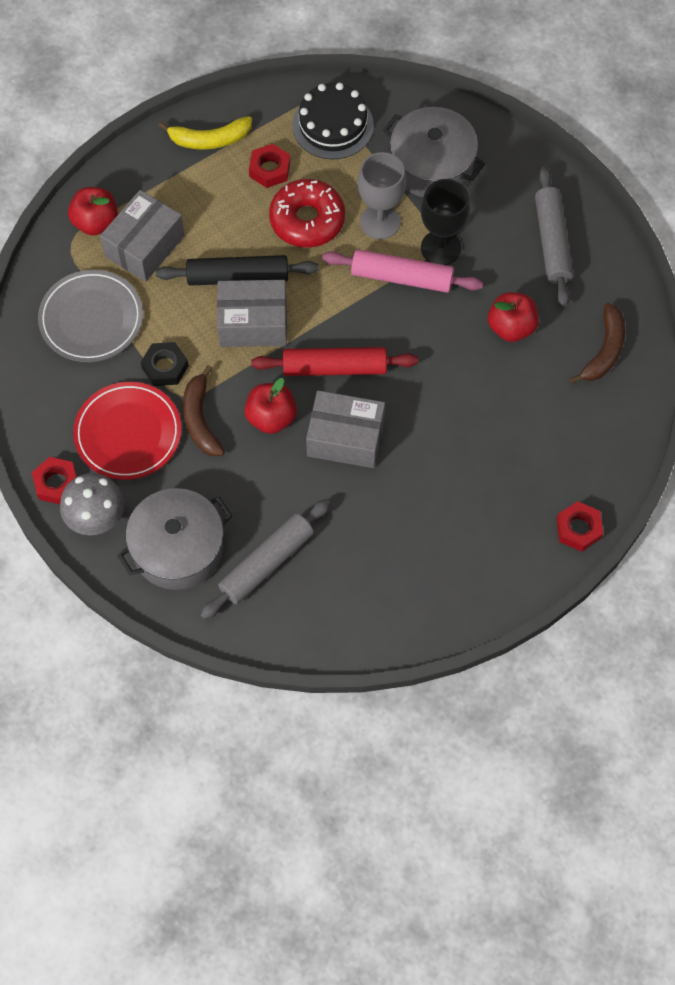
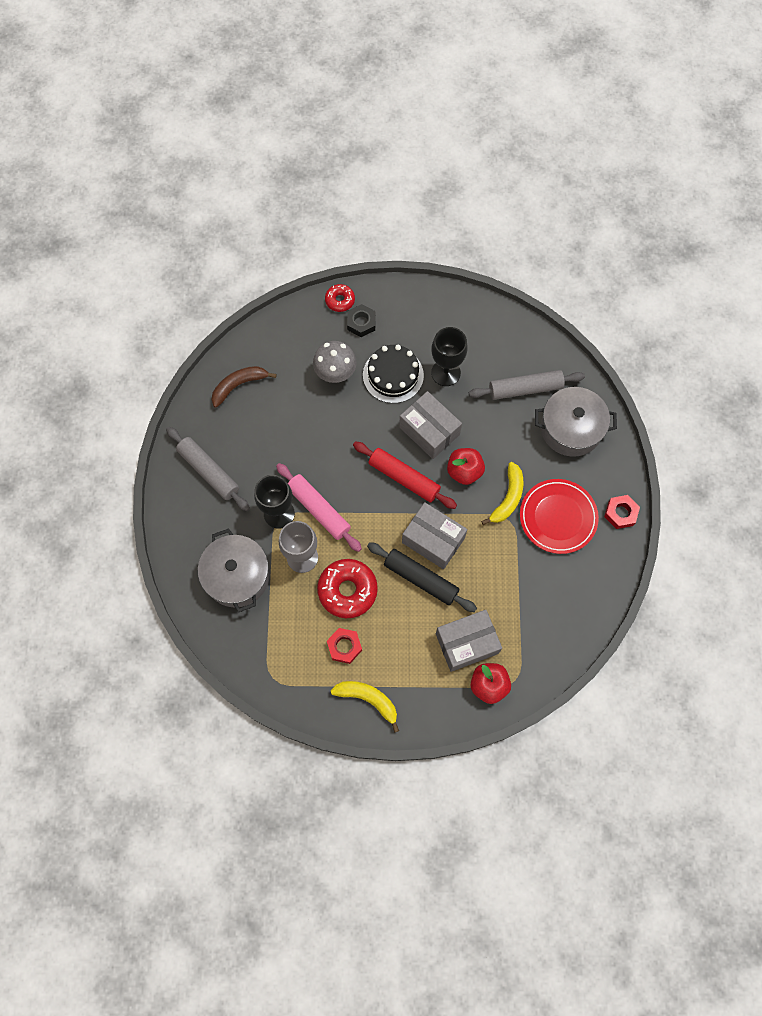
camera: 145 degrees left, 5 degrees up
(91, 319) = (535, 612): grey plate -> none
(97, 519) = (608, 476): grey mushroom -> grey mushroom (335, 374)
(165, 367) = (508, 546): black nut -> black nut (361, 323)
(200, 420) = (508, 497): brown banana -> yellow banana
(333, 125) = (277, 652): black cake -> black cake (393, 375)
(378, 521) = (445, 373): none -> black goblet
(511, 327) = (280, 434): red apple -> none
(552, 242) = (208, 472): grey rolling pin -> grey rolling pin turned 75 degrees counterclockwise
(578, 529) = (340, 300): red nut -> red donut

